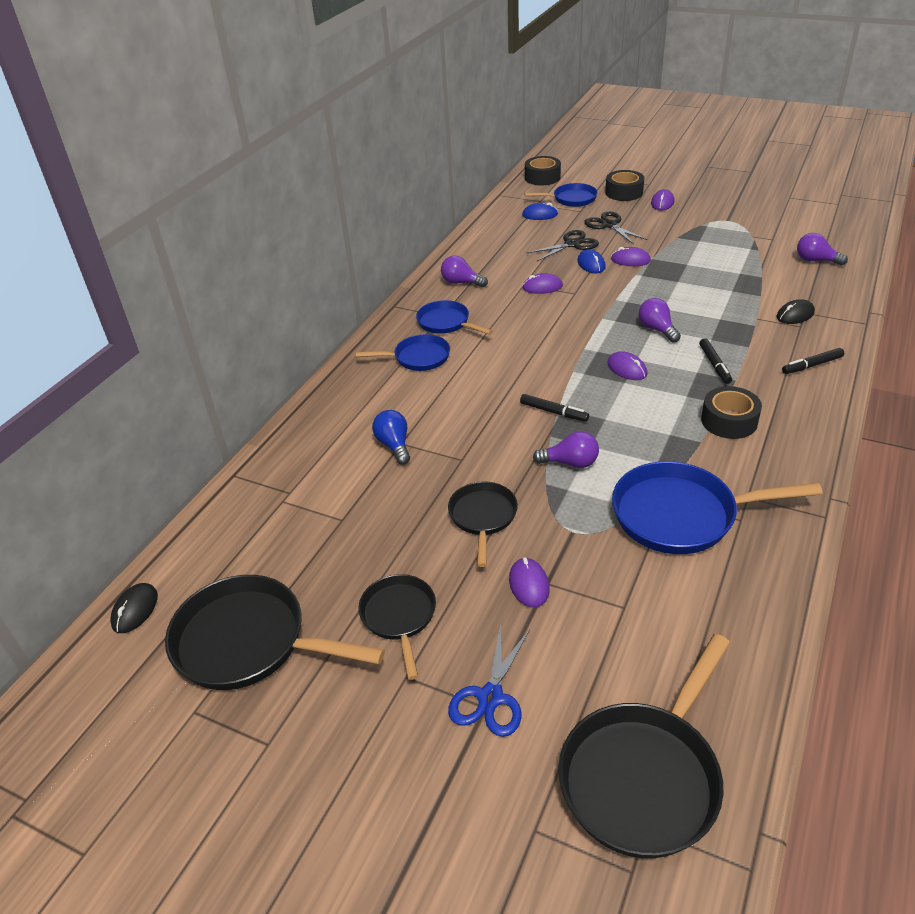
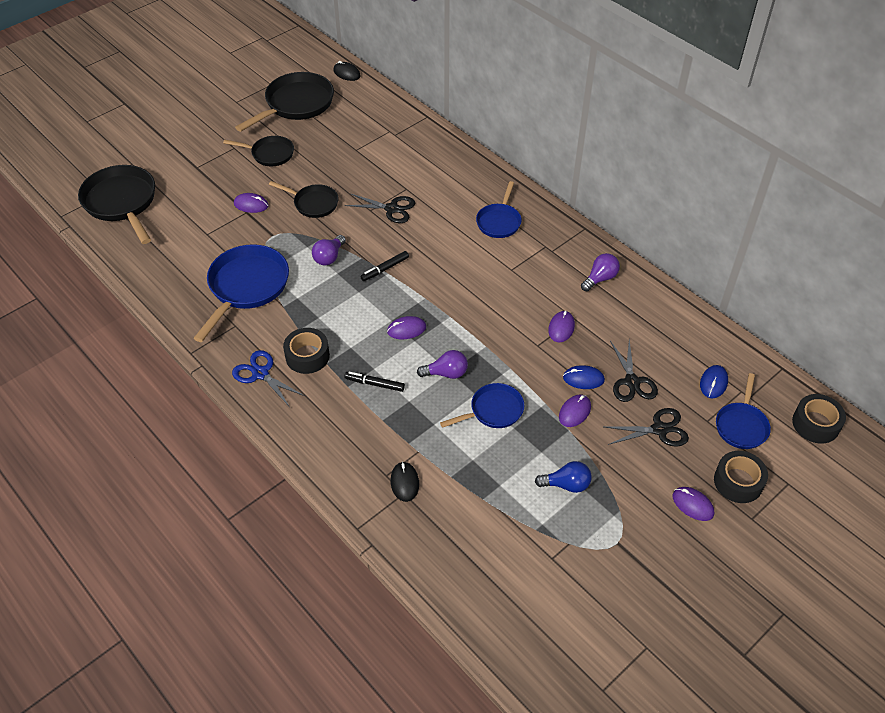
camera: 110 degrees right, 10 degrees up
(394, 445) = (406, 185): blue light bulb -> blue light bulb (566, 484)
(446, 323) = (539, 250): blue pan -> blue pan (493, 410)
(447, 442) = (391, 209): none -> black scissors
(490, 697) = (199, 170): blue scissors -> blue scissors (260, 373)
(812, 365) = (330, 446): black marker -> none
(815, 260) = (485, 567): purple light bulb -> none

